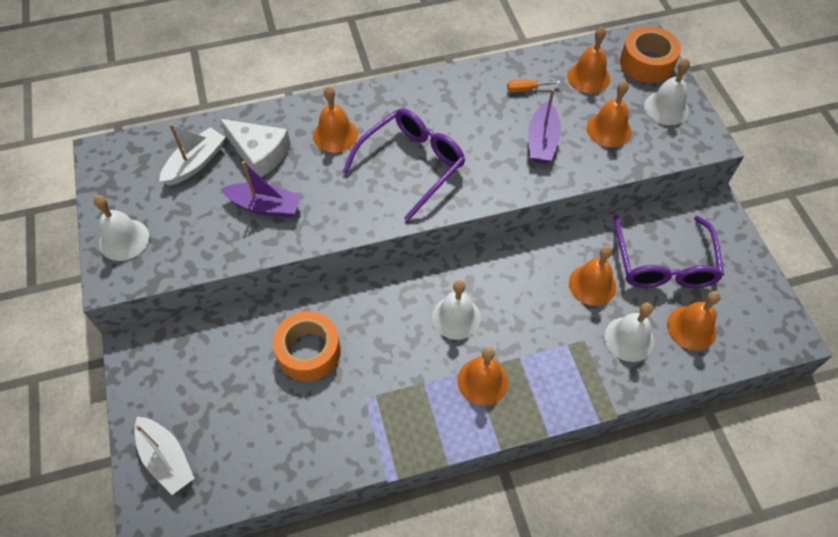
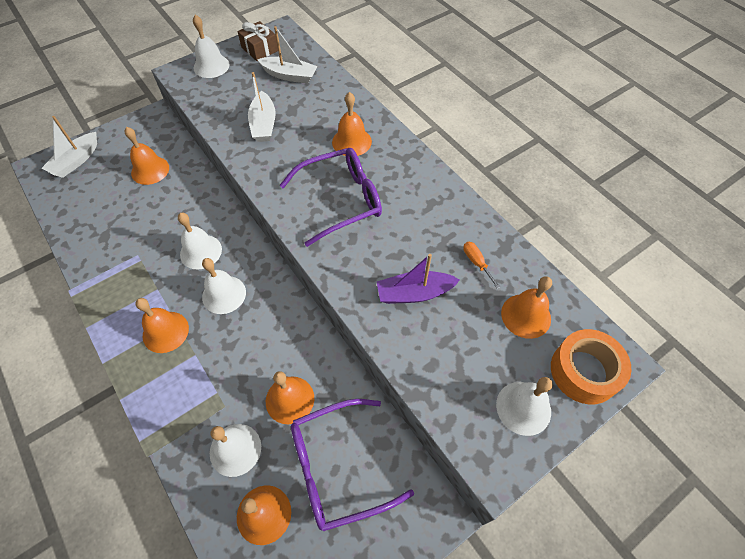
camera: 70 degrees right, 0 degrees up
(125, 182) = (260, 49): none -> brown gift
(259, 153) = (313, 104): white cheese -> none
(265, 206) = (264, 124): purple boat -> white boat
(309, 351) = (171, 207): orange tape -> none
(389, 330) = (201, 251): none -> white bell
(411, 165) = (341, 200): purple glasses -> purple glasses turned 45 degrees counterclockwise
(609, 129) = (460, 352): orange bell -> orange bell (150, 170)

